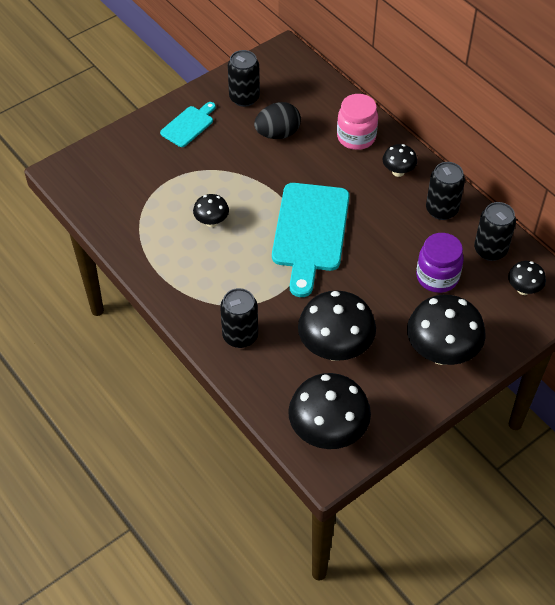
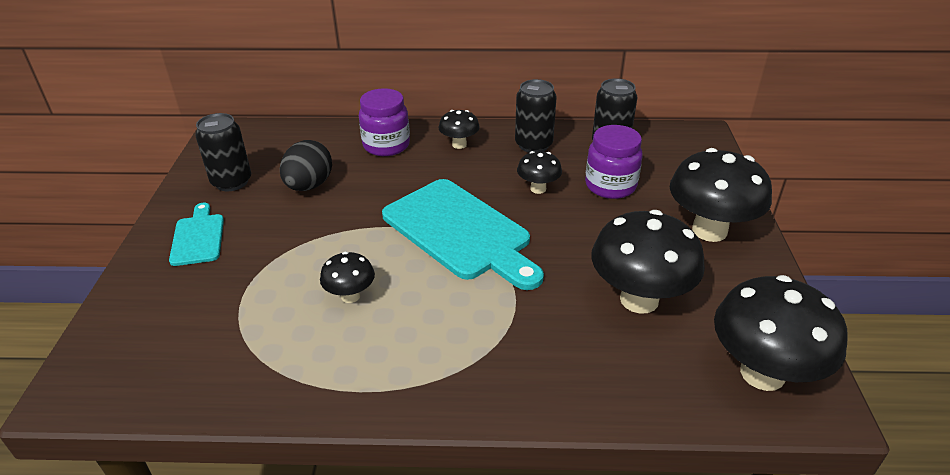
camera: 50 degrees left, 15 degrees down
(240, 336) = (545, 369): black can -> none
(356, 137) = (386, 145): pink jar -> purple jar
(523, 289) = (674, 150): black mushroom -> black mushroom (538, 189)

